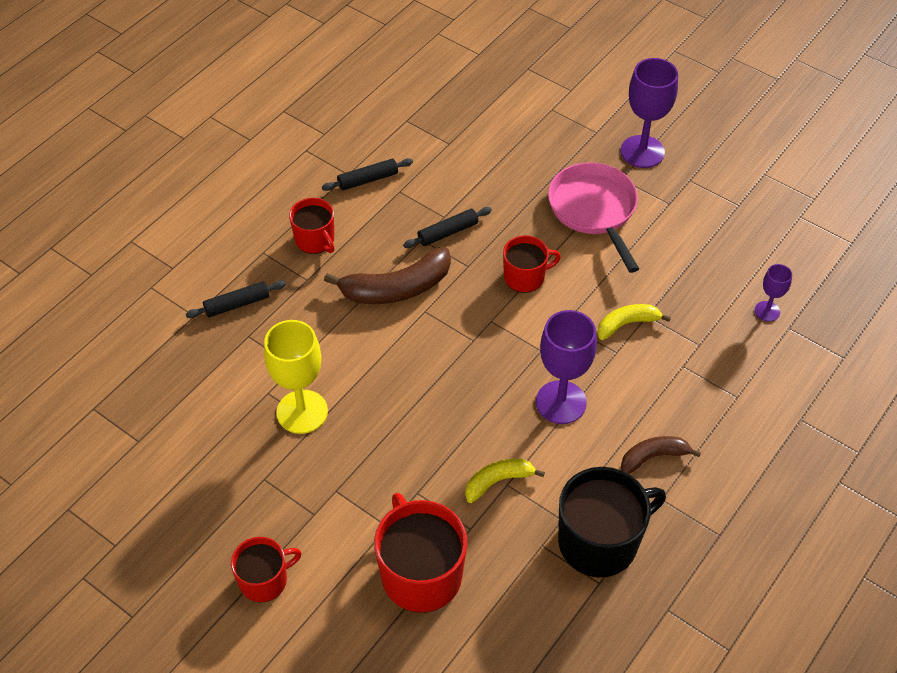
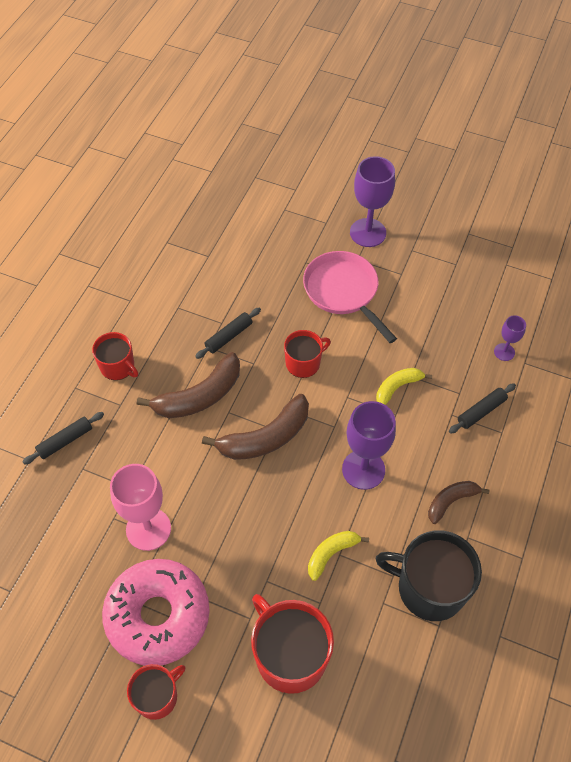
camera: 15 degrees left, 5 degrees up
(288, 501) = (158, 616): none -> pink donut
(302, 412) = (148, 529): yellow goblet -> pink goblet
(368, 180) = (148, 302): black rolling pin -> black rolling pin (481, 411)
(459, 346) = (265, 437): none -> brown banana
(600, 541) = (429, 588): black mug -> black mug turned 120 degrees counterclockwise

